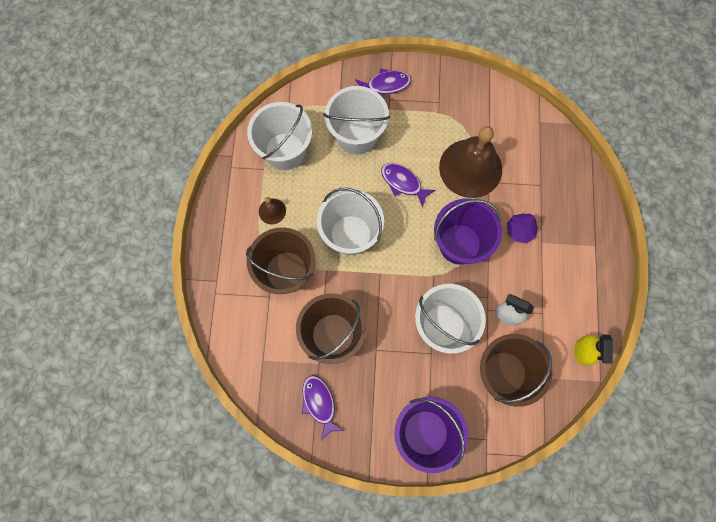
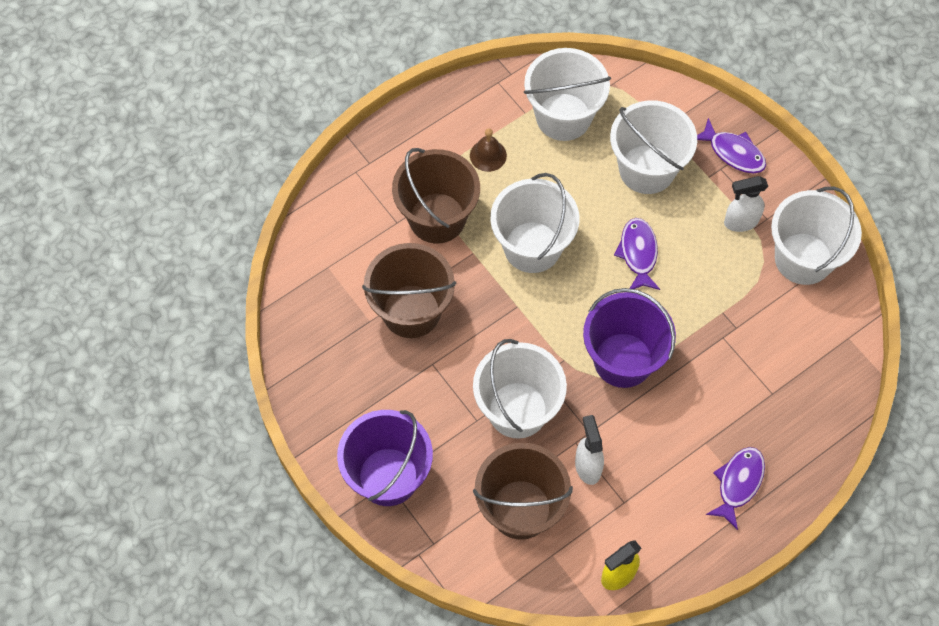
camera: 50 degrees right, 10 degrees down
(319, 403) = (330, 352): purple fish -> purple fish (738, 483)
(429, 116) = (740, 222): none -> white spray bottle
(470, 168) = (721, 307): brown bell -> none
(477, 104) = (803, 258): none -> white bucket
(519, 231) = (697, 410): purple tree -> none

